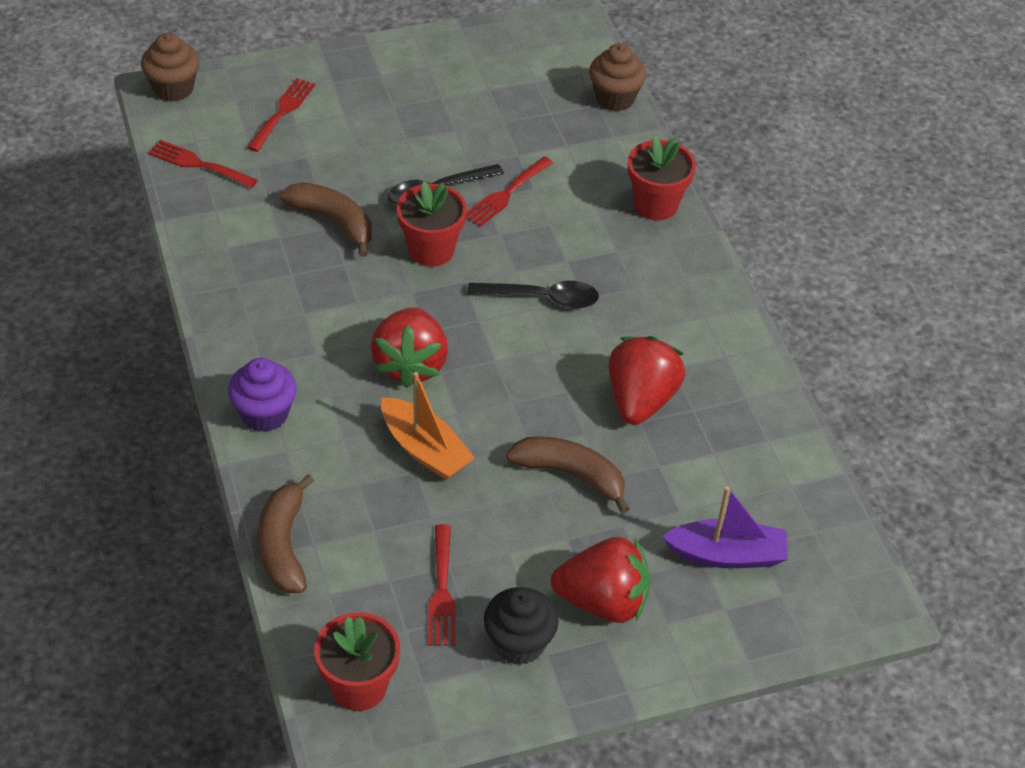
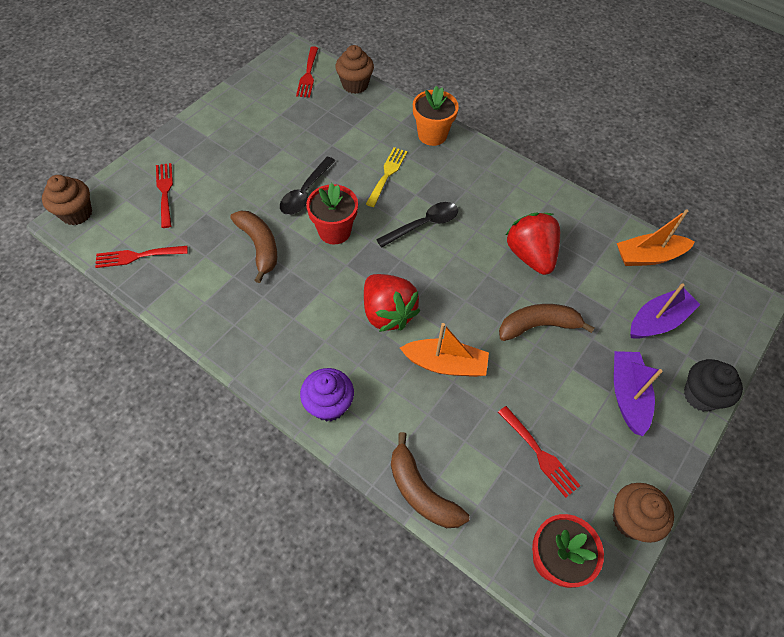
camera: 35 degrees left, 10 degrees up
(333, 222) = (259, 246): brown banana -> brown banana turned 60 degrees clockwise
(479, 709) = (631, 519): none -> brown cupcake
(506, 194) = (346, 172): red fork -> red fork (308, 75)
(519, 643) = (611, 457): black cupcake -> black cupcake (700, 395)
(553, 221) = (387, 174): none -> yellow fork
(603, 601) = (627, 395): red strawberry -> purple boat
(656, 204) = (432, 135): red flower pot -> orange flower pot
(794, 484) = (648, 256): none -> orange boat

